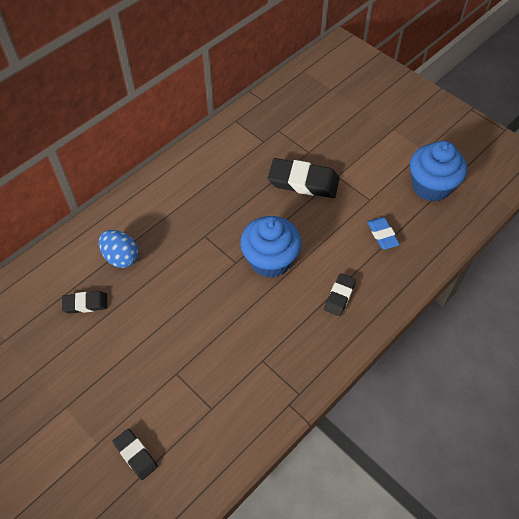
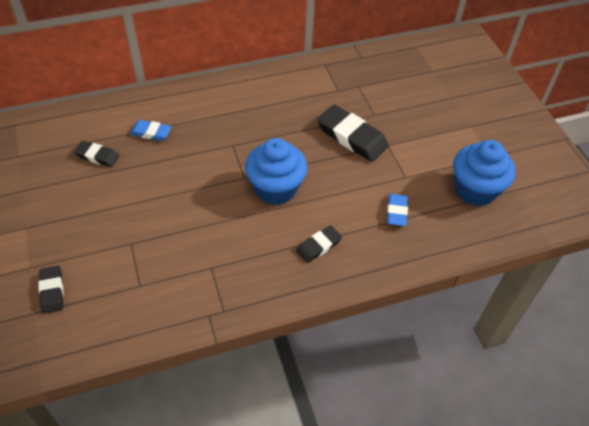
camera: 25 degrees right, 5 degrees down
(121, 257) = (151, 132): blue egg -> blue eraser

